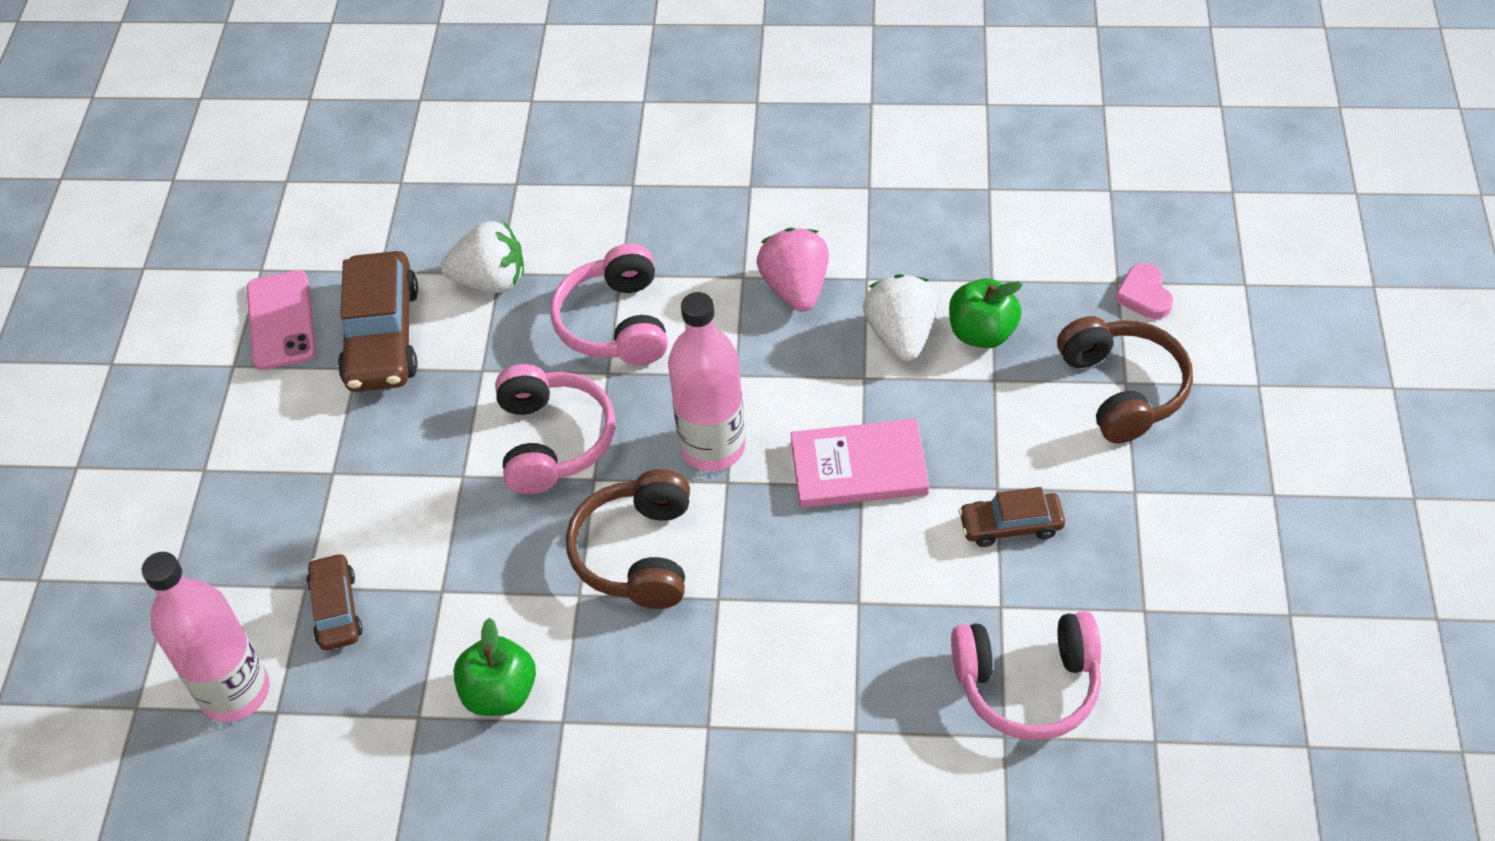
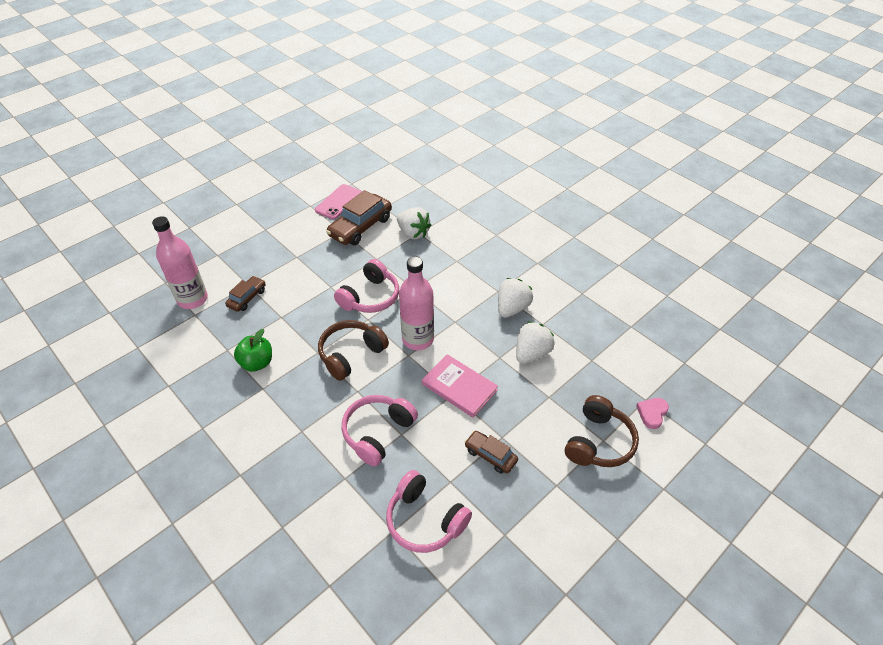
camera: 40 degrees right, 5 degrees down
(615, 323) = (436, 275): pink headphones -> pink headphones (378, 433)
(795, 288) = (512, 308): pink strawberry -> white strawberry
(982, 333) = (564, 376): green apple -> none

